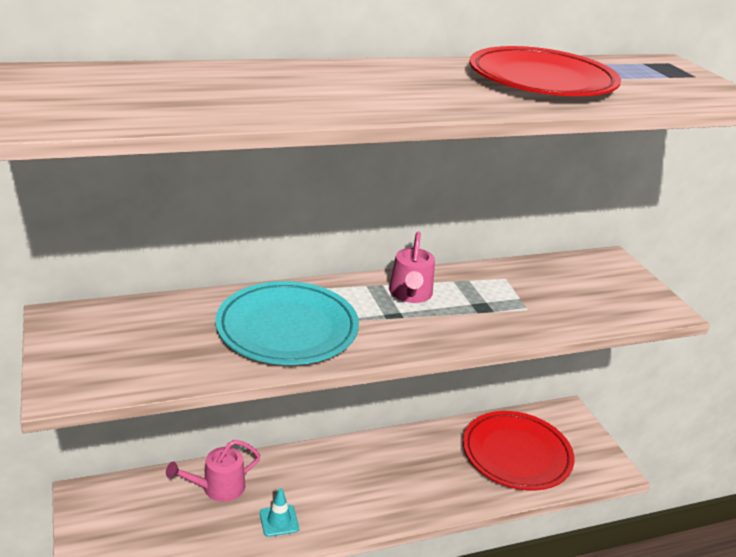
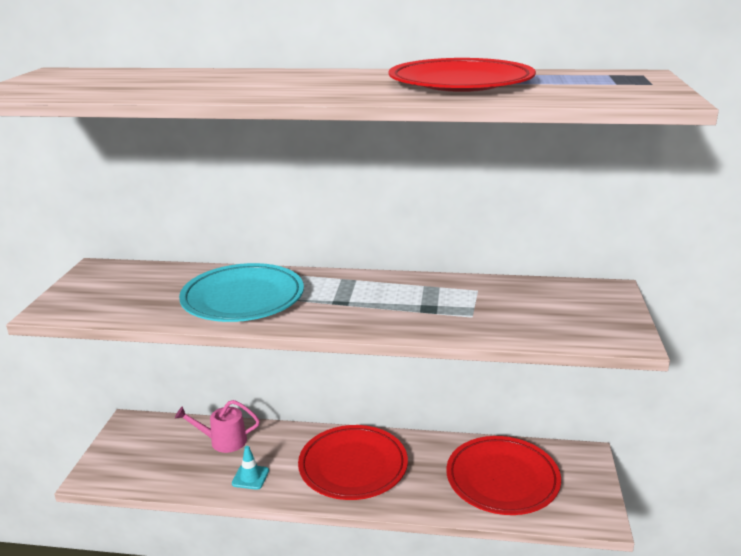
camera: 30 degrees right, 5 degrees down
(375, 479) = (353, 466): none -> red plate
(410, 294) = (372, 290): pink watering can -> none

